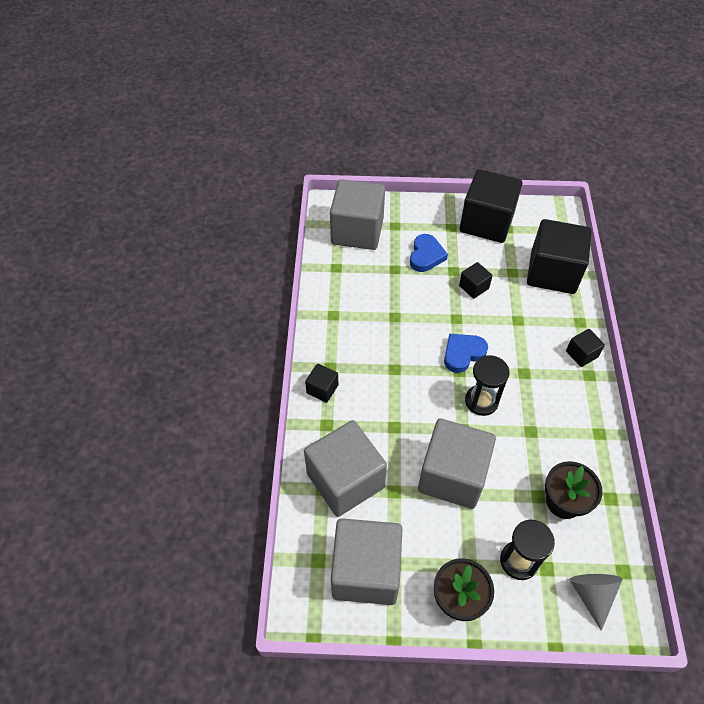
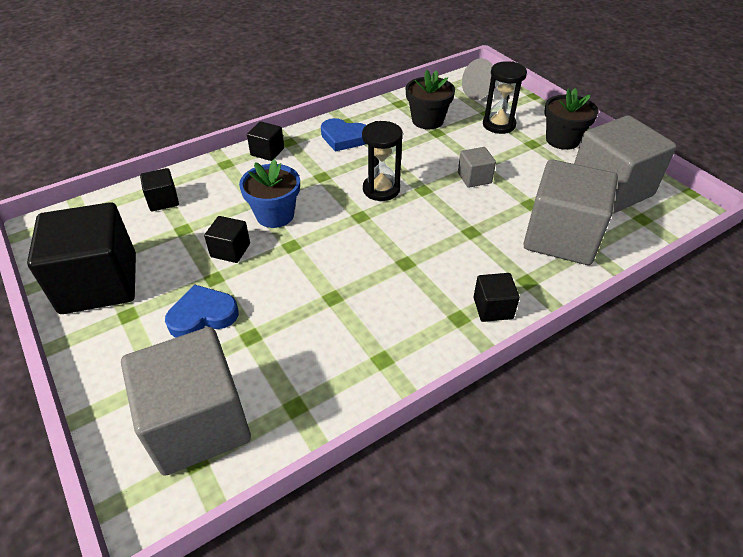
camera: 125 degrees left, 10 degrees down
(452, 475) = (474, 178): grey cube -> grey cube, size x0.45
(463, 354) = (336, 222): blue heart -> blue heart (344, 138)
(494, 324) = (275, 215): none -> blue flower pot
(552, 272) = (163, 201): black cube -> black cube, size x0.45

